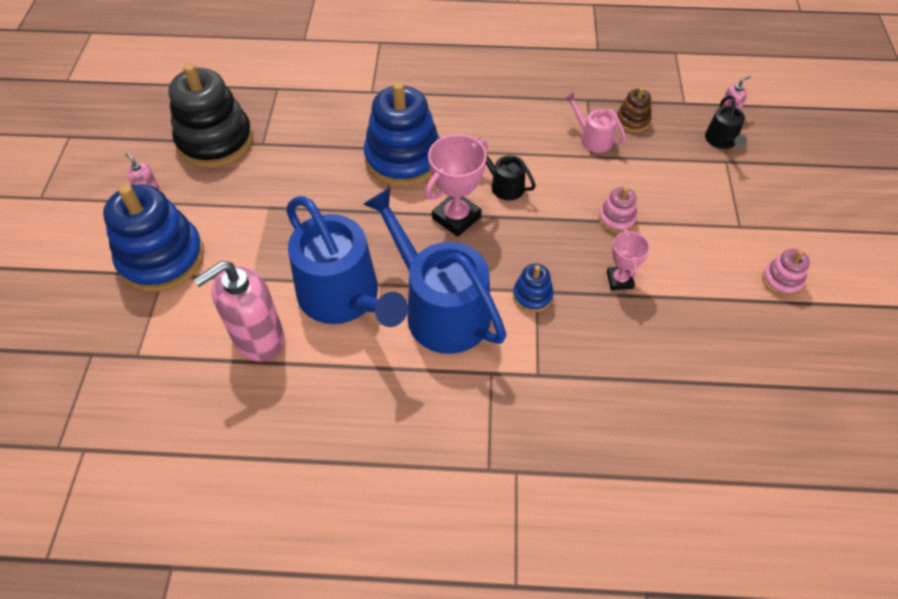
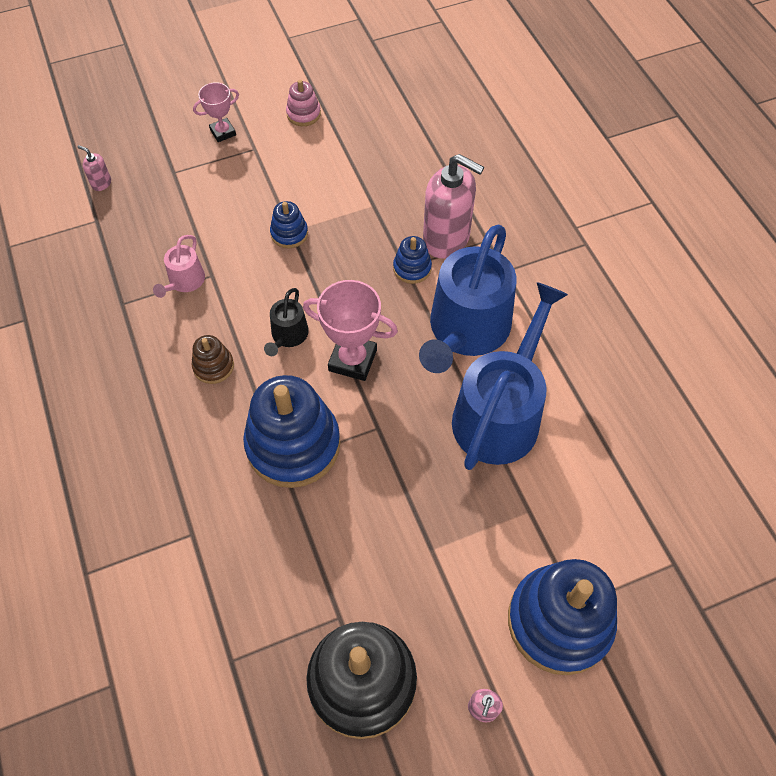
camera: 115 degrees left, 5 degrees up
(258, 338) = (587, 463): pink soap dispenser -> pink soap dispenser (446, 239)
(616, 219) = (289, 233): pink stacking toy -> blue stacking toy
(619, 280) = (360, 213): pink trophy -> pink trophy (223, 132)
(632, 120) = (142, 256): brown stacking toy -> brown stacking toy (213, 366)
(722, 141) = (145, 180): black watering can -> none

